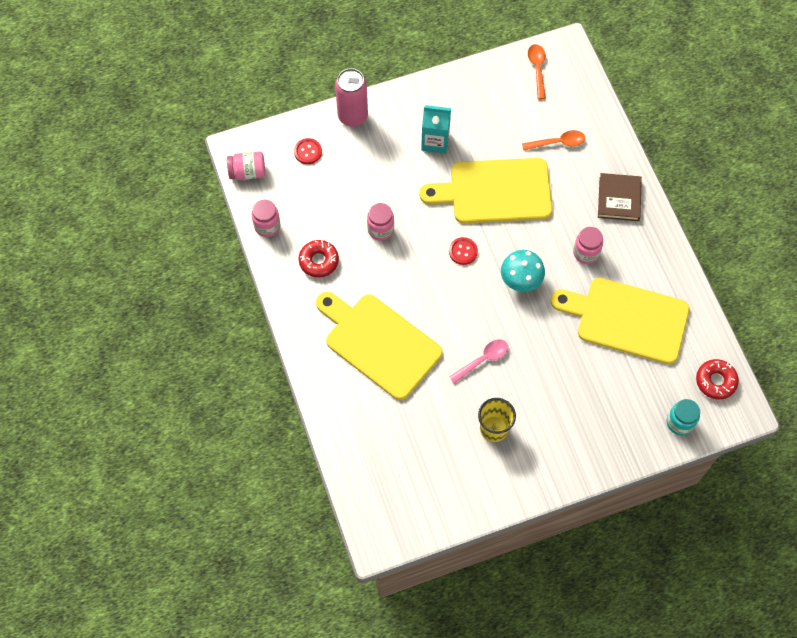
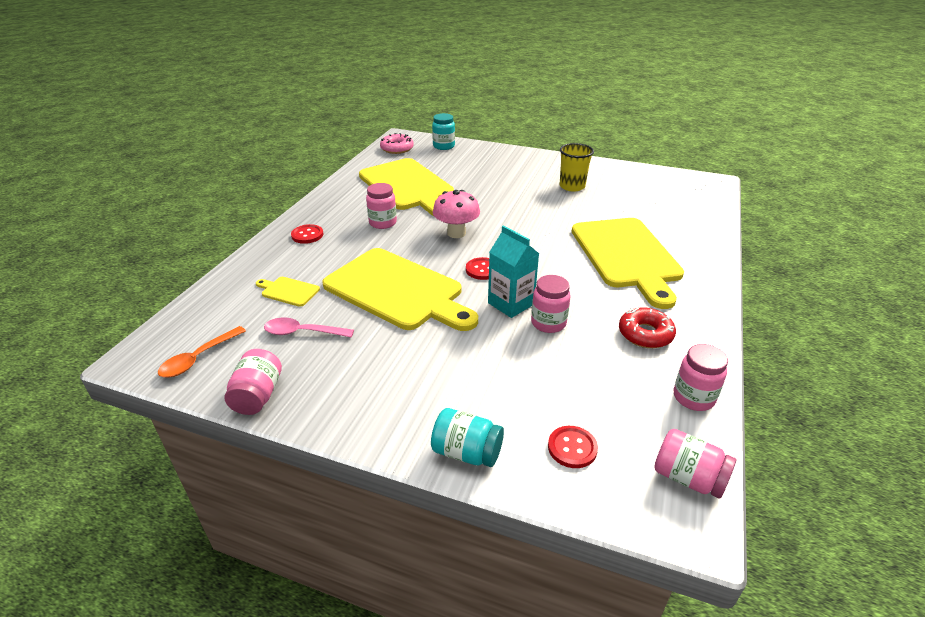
camera: 140 degrees left, 30 degrees down
(352, 116) = (466, 452): pink can -> turquoise jar
(435, 141) = (399, 361): turquoise carton -> turquoise carton (511, 304)
(479, 74) = (258, 395): none -> pink jar
(483, 359) = (542, 213): pink spoon -> pink spoon (303, 332)
(520, 281) = (456, 233): turquoise mushroom -> pink mushroom
(558, 142) = (288, 291): orange spoon -> yellow cutting board
(619, 199) = (307, 235): brown book -> red button
(715, 381) = (397, 149): red donut -> pink donut

